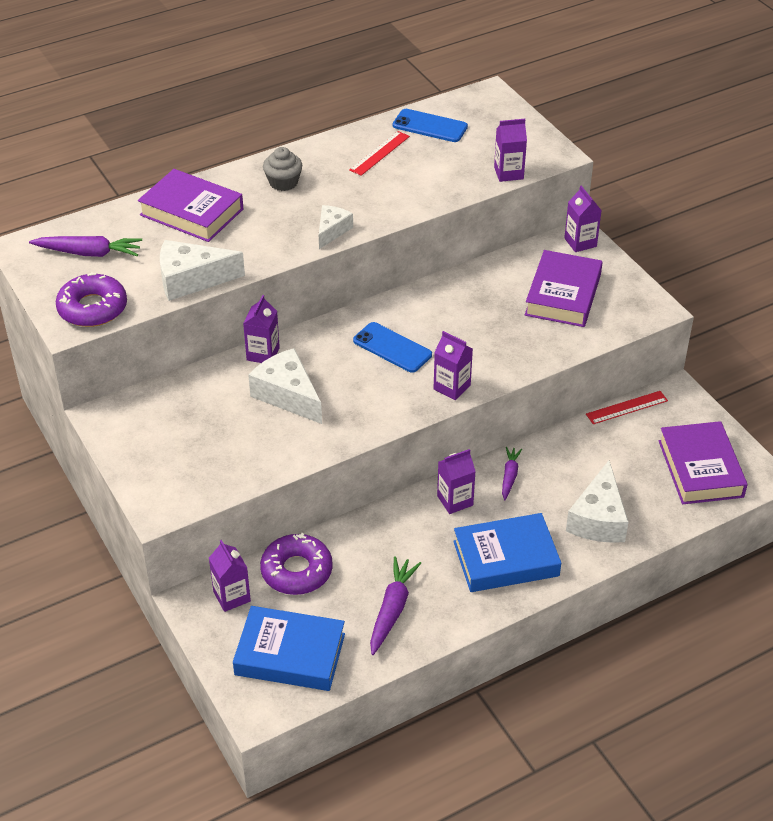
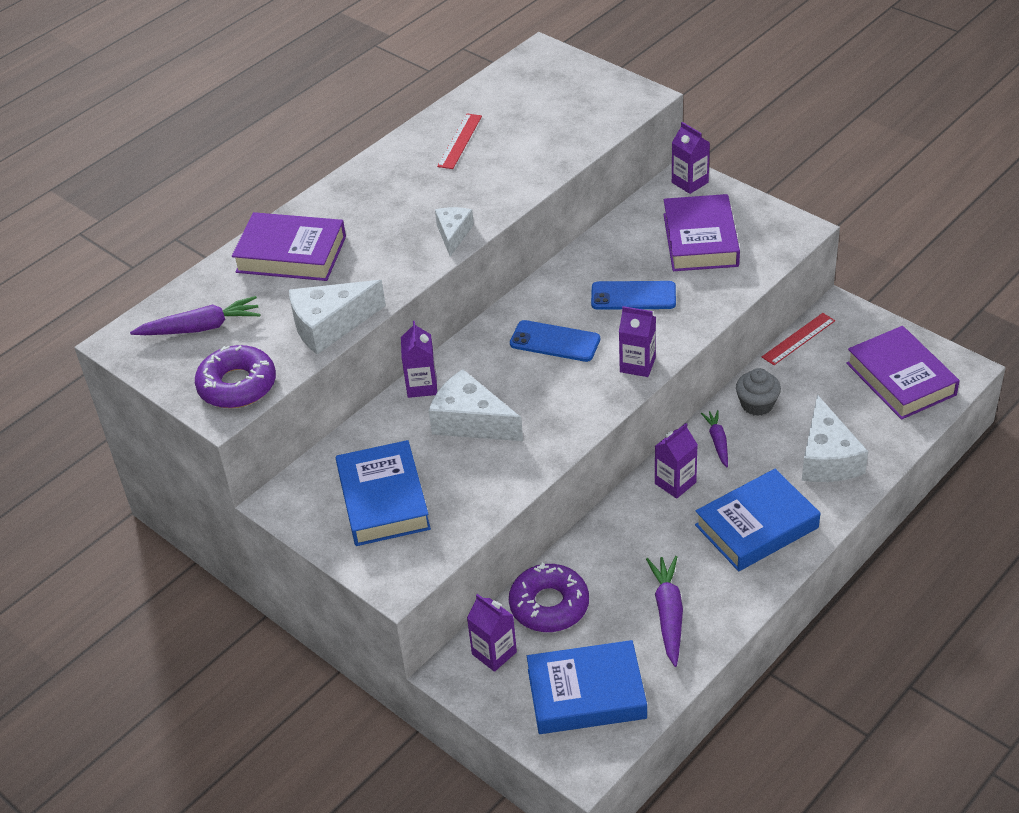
camera: 15 degrees left, 0 degrees up
(183, 439) = (383, 500): none -> blue book
(283, 182) = (374, 197): grey cupcake -> grey cupcake (757, 404)
(430, 126) = (497, 100): blue phone -> blue phone (633, 296)
(508, 173) = (604, 127): purple carton -> none

